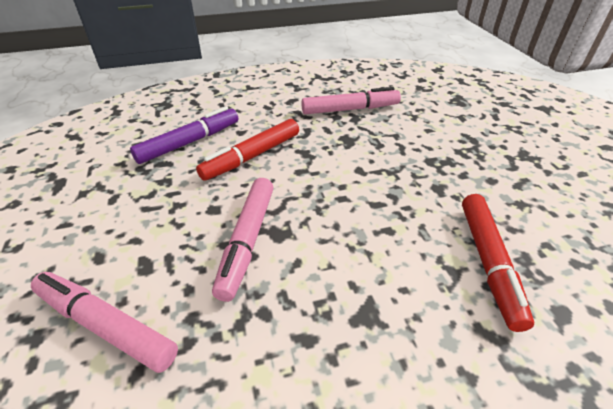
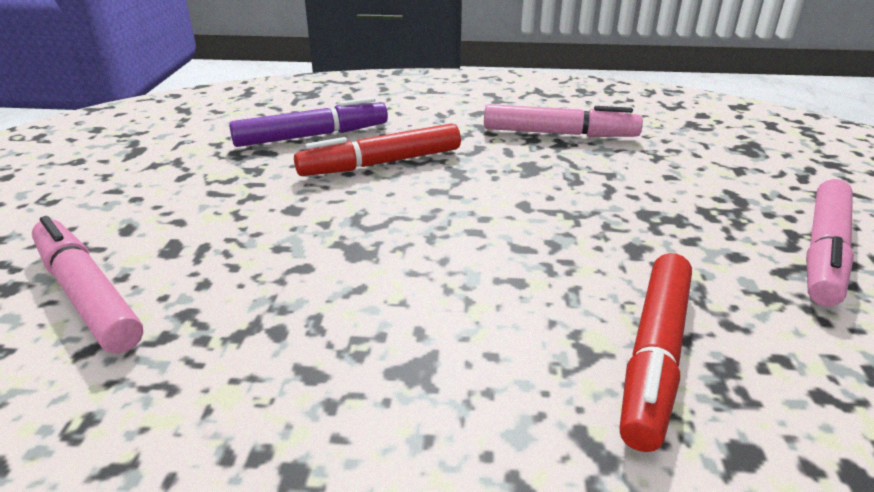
camera: 20 degrees right, 10 degrees down
(247, 241) = (310, 250): pink marker -> pink marker (824, 252)

